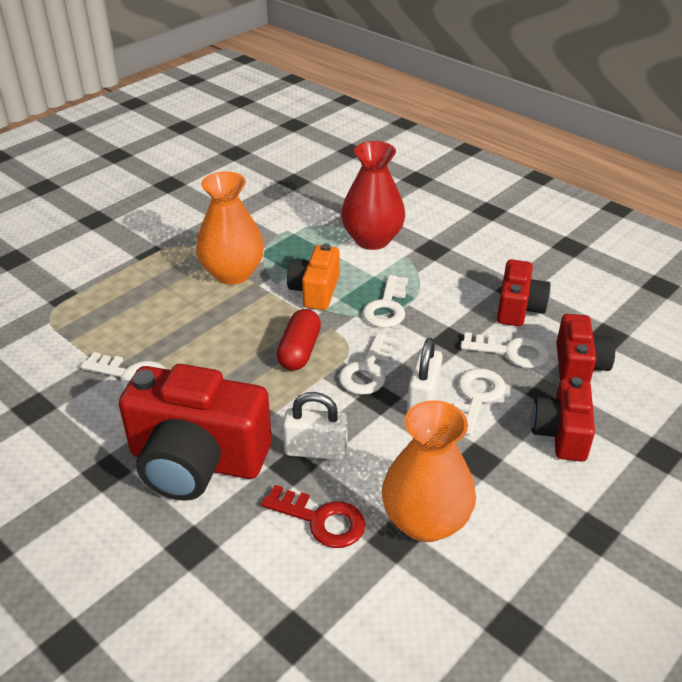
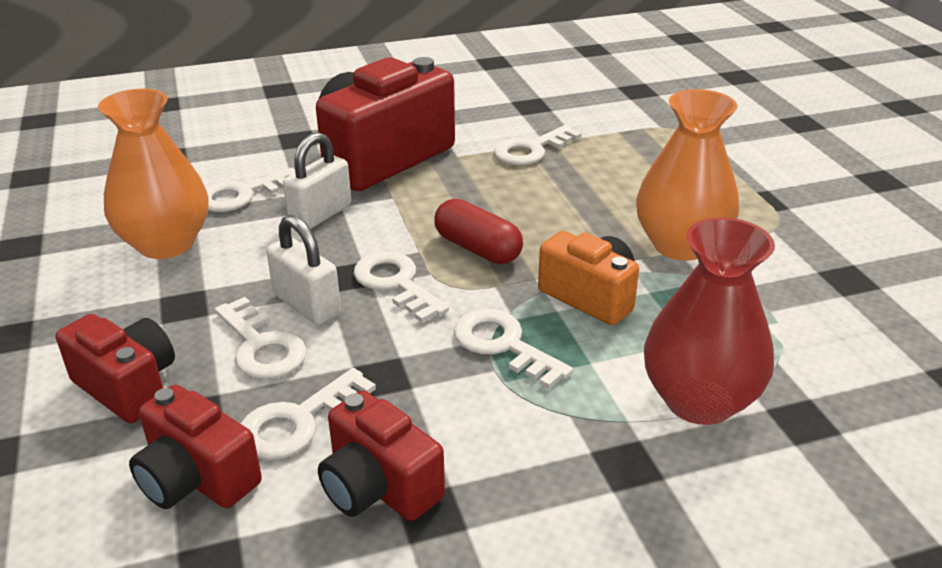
camera: 120 degrees right, 5 degrees down
(321, 520) = (242, 195): red key -> white key

